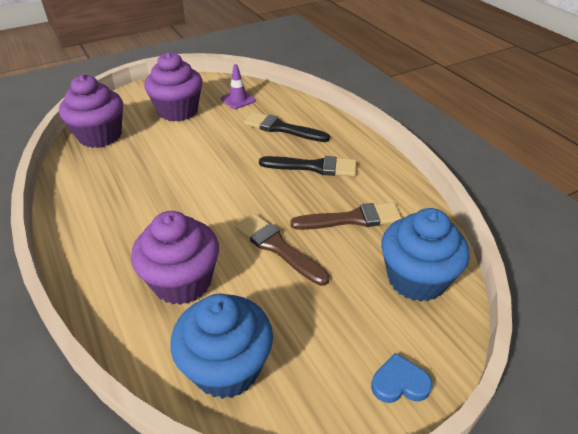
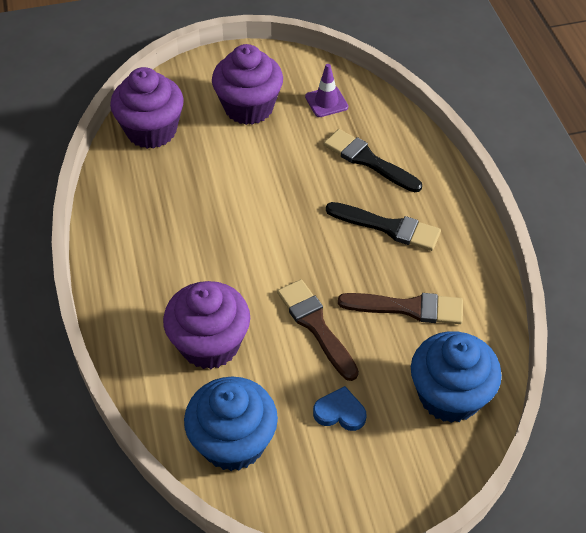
camera: 15 degrees right, 10 degrees up
(399, 383) = (388, 496): blue heart -> blue heart (340, 412)

